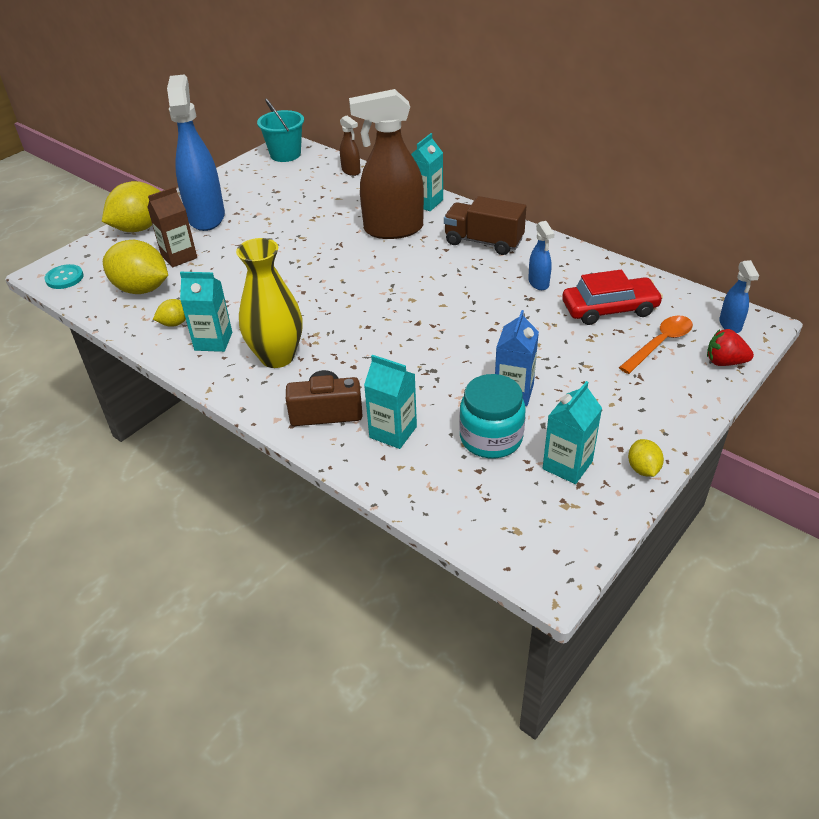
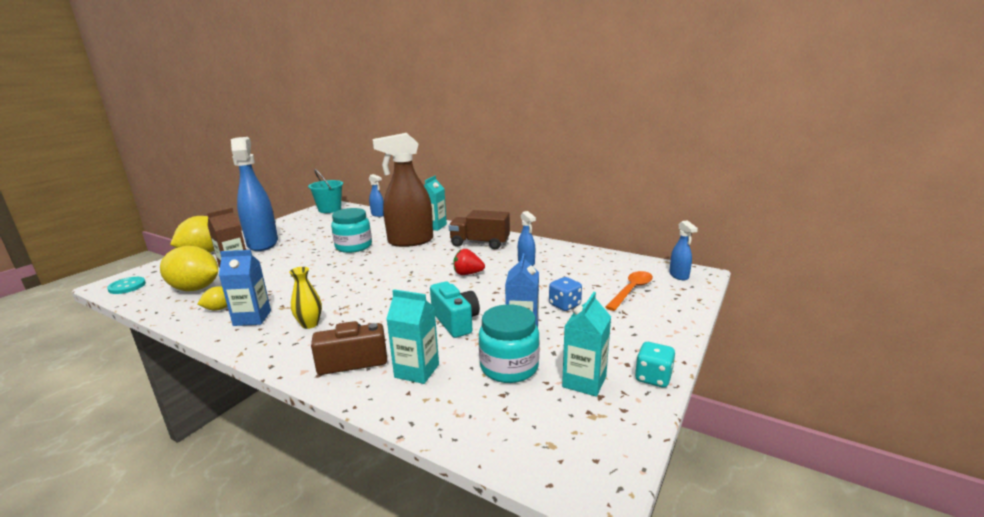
camera: 10 degrees left, 20 degrees down
(213, 341) = (252, 318): turquoise carton -> blue carton
(277, 357) = (310, 324): yellow vase -> yellow vase, size x0.53
(320, 233) = (353, 246): none -> turquoise jar
(351, 171) = (378, 214): brown spray bottle -> blue spray bottle
(439, 370) = (455, 321): none -> turquoise camera
(571, 358) = (564, 305): none -> blue dice
(609, 309) = (585, 273): red car -> none
(643, 469) = (653, 378): yellow lemon -> turquoise dice
(724, 362) = (686, 298): red strawberry -> red strawberry (467, 274)

